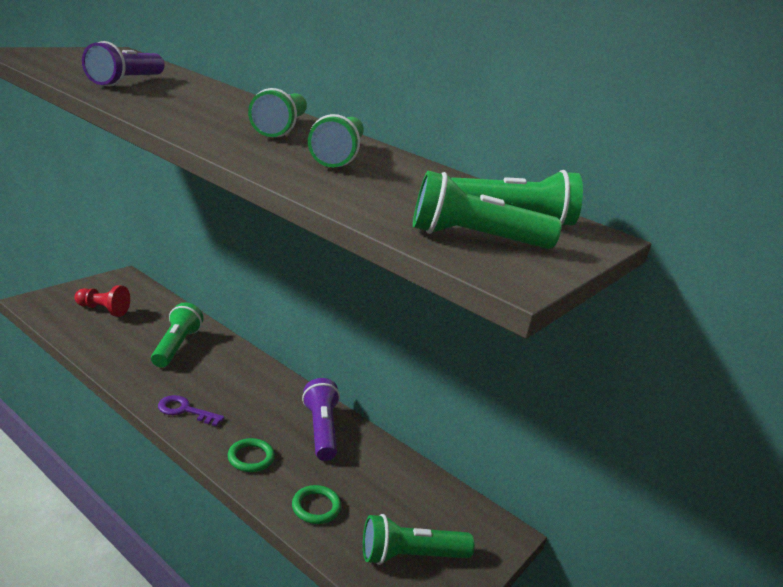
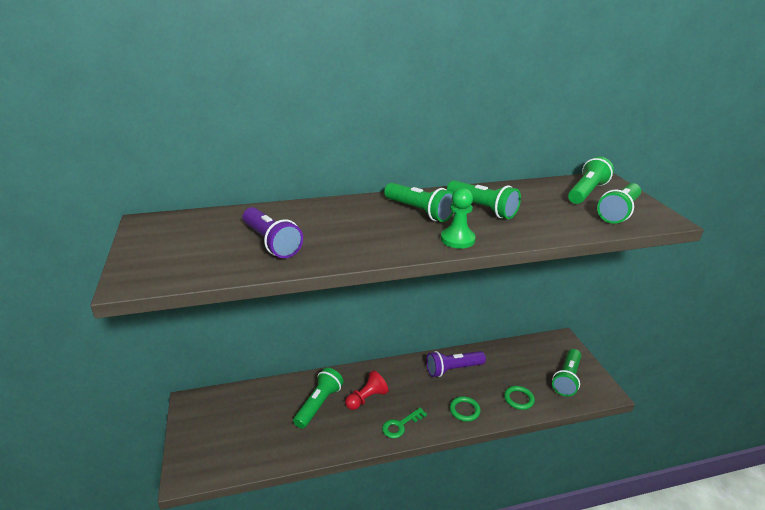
camera: 50 degrees left, 5 degrees up
(103, 310) = (235, 431): red pawn -> red pawn (366, 398)
(176, 346) = (319, 404): green flashlight -> green flashlight turned 75 degrees clockwise
(185, 410) = (400, 425): purple key -> green key
(229, 144) = (457, 239): none -> green pawn
(321, 430) = (453, 369): purple flashlight -> purple flashlight turned 45 degrees counterclockwise

